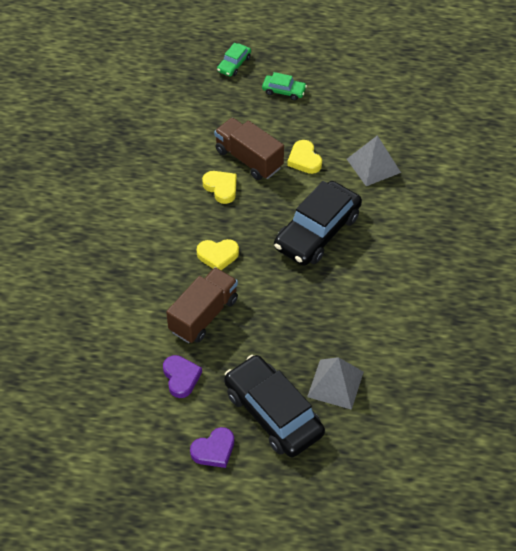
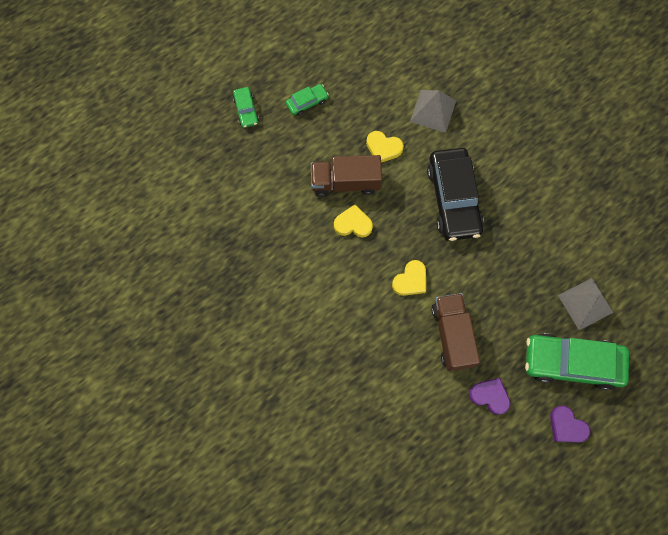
camera: 45 degrees left, 20 degrees up
(214, 450) = (566, 426): purple heart -> purple heart turned 120 degrees clockwise
(273, 413) = (572, 362): black car -> green car

